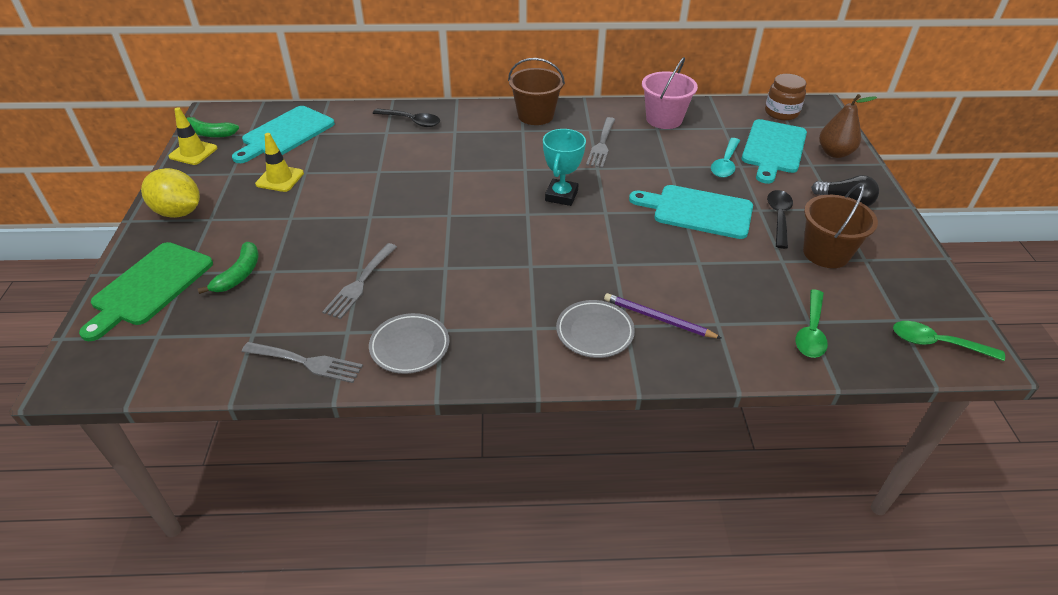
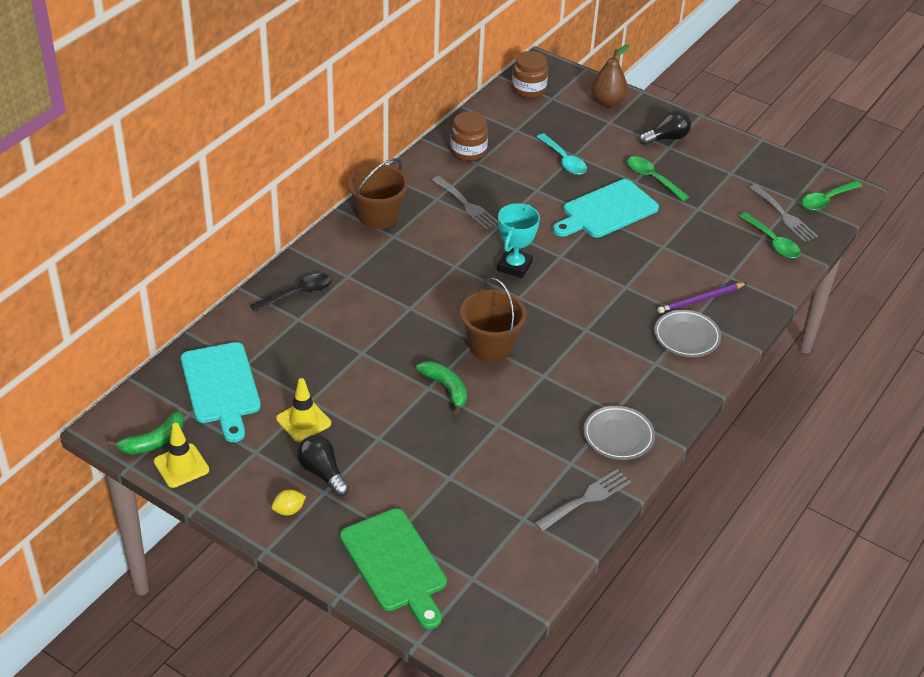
camera: 55 degrees left, 0 degrees up
(178, 212) = (289, 510): yellow lemon -> yellow lemon, size x0.46
(230, 209) = (322, 473): none -> black light bulb
(239, 274) = (433, 500): green banana -> green banana (446, 388)
(360, 283) = (517, 432): grey fork -> grey fork (784, 215)
(561, 196) = (514, 266): turquoise trophy -> turquoise trophy turned 60 degrees clockwise
(664, 119) = (468, 151): pink bucket -> brown jar
(773, 149) = (571, 125): turquoise cutting board -> none
(779, 217) = (652, 178): black spoon -> green spoon
(826, 253) = (709, 184): brown bucket -> brown bucket (490, 346)

